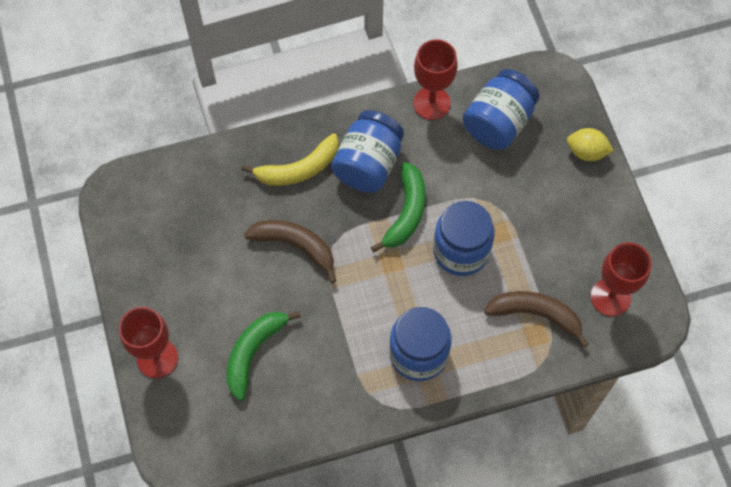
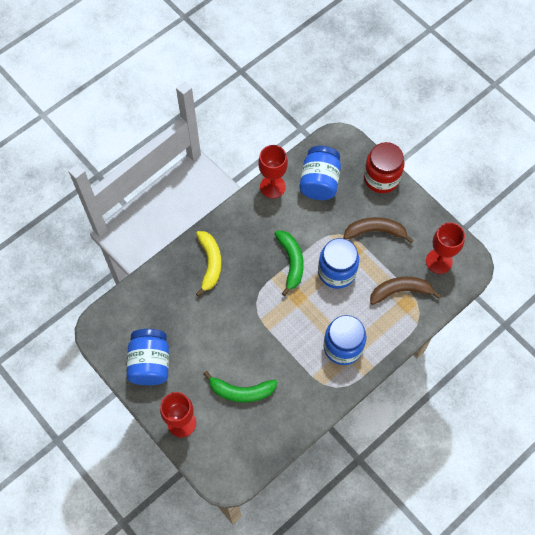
camera: 25 degrees left, 0 degrees up
(254, 352) = (241, 391): green banana -> green banana turned 90 degrees counterclockwise
(295, 246) = (233, 313): brown banana -> brown banana (375, 231)
(298, 169) = (210, 263): yellow banana -> yellow banana turned 45 degrees counterclockwise
(368, 164) = (252, 242): blue jar -> blue jar (150, 363)
(586, 152) = (381, 178): yellow lemon -> red jar

